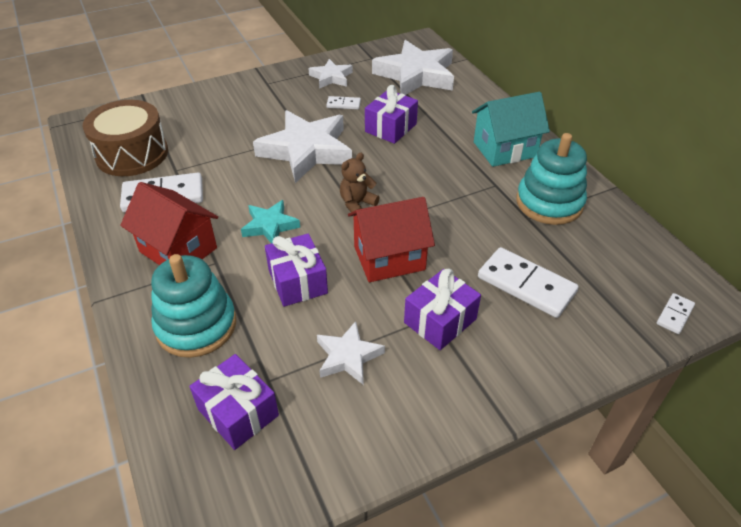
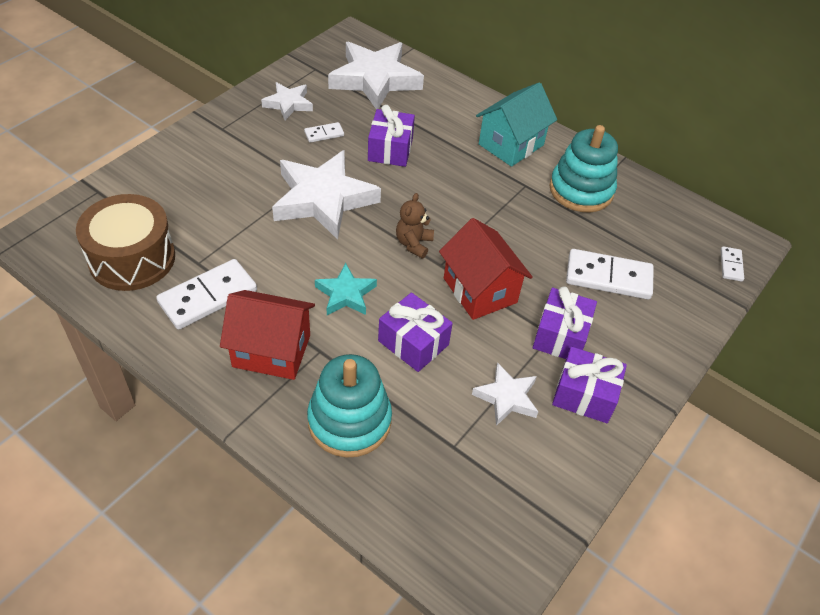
camera: 30 degrees left, 5 degrees up
(238, 412) = (448, 485): purple gift -> purple gift (584, 395)
(389, 258) = (480, 290): red house -> red house turned 75 degrees counterclockwise

